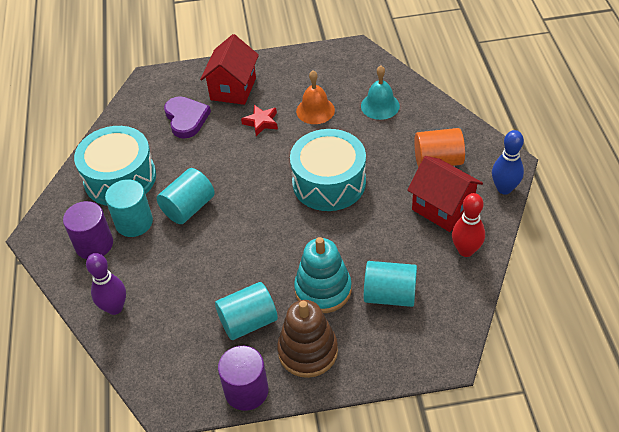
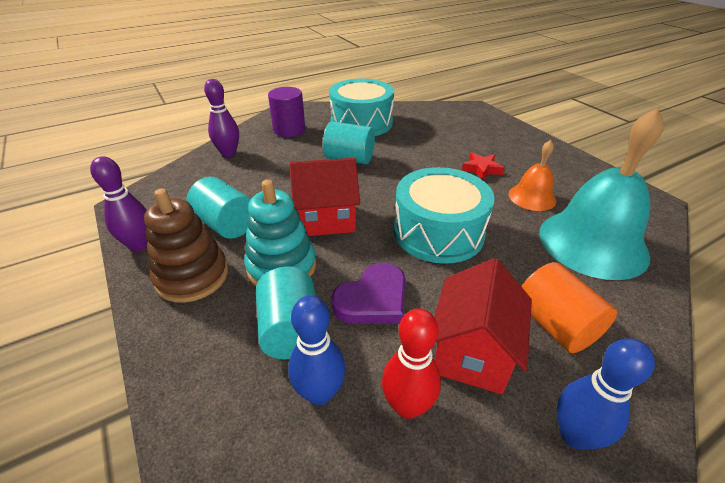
camera: 65 degrees right, 10 degrees down
(134, 222) = (319, 139): turquoise cylinder -> none
(186, 119) = (448, 133): purple heart -> purple heart (373, 299)
(233, 89) = (507, 145): red house -> red house (327, 219)
(246, 391) = (139, 245): purple cylinder -> purple bowling pin
(380, 106) = (592, 243): turquoise bell -> turquoise bell, size x1.95
(443, 289) = (320, 393): none -> blue bowling pin

